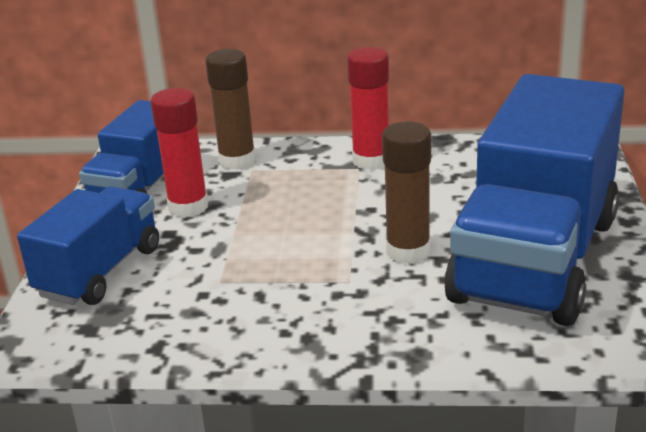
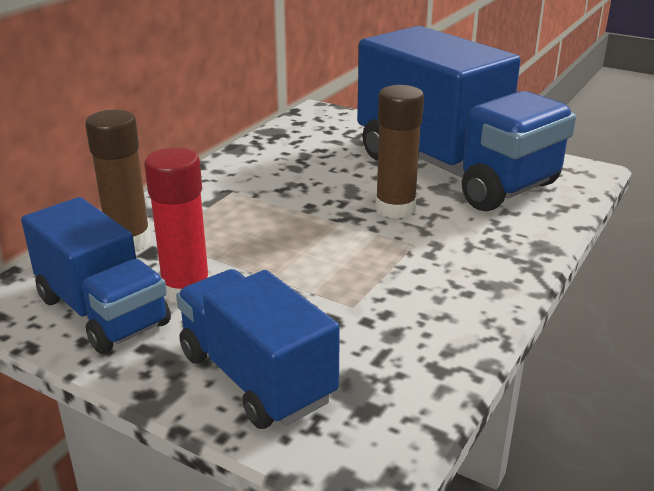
camera: 65 degrees left, 0 degrees up
(371, 161) = (229, 182): red glue stick -> none

